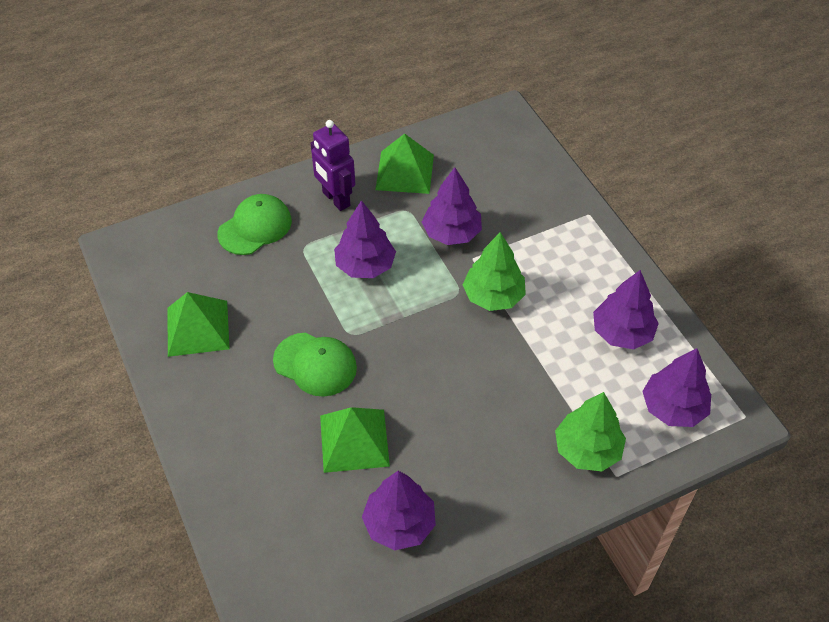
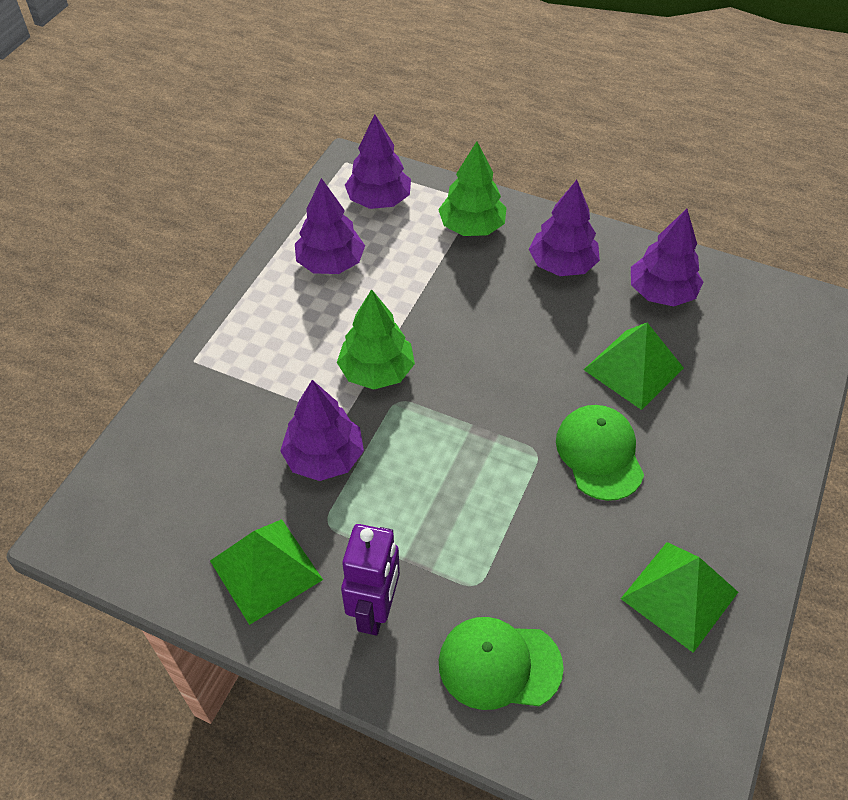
camera: 130 degrees left, 0 degrees up
(365, 265) = (443, 503): purple tree -> purple tree (562, 265)

